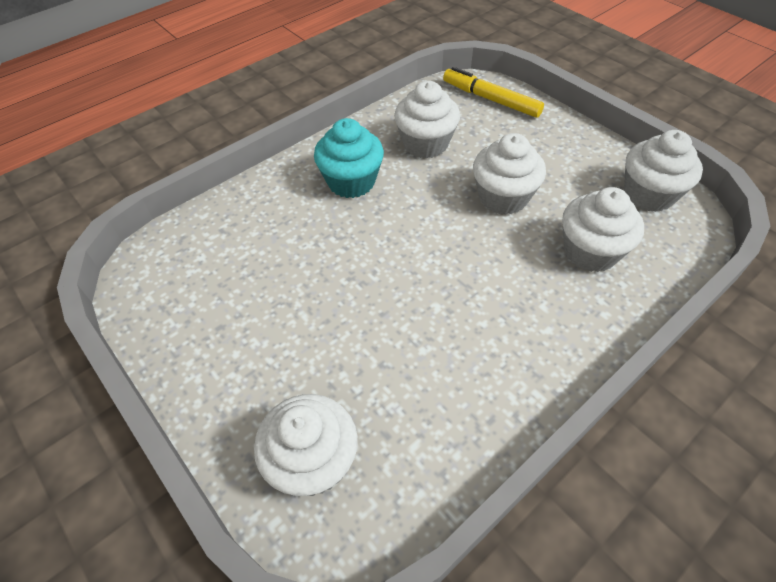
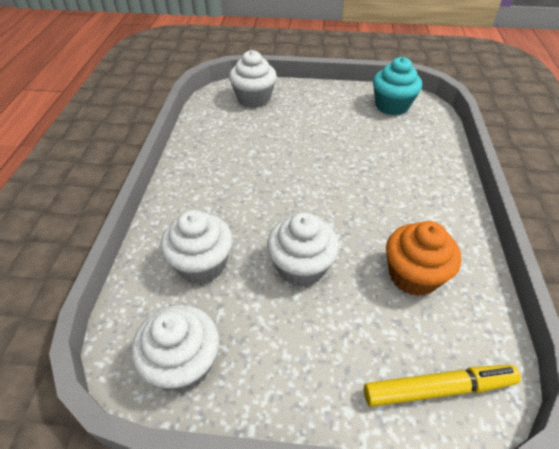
camera: 135 degrees right, 5 degrees down
(351, 182) = (410, 205): turquoise cupcake -> turquoise cupcake (392, 106)
(425, 144) = (413, 275): white cupcake -> orange cupcake

